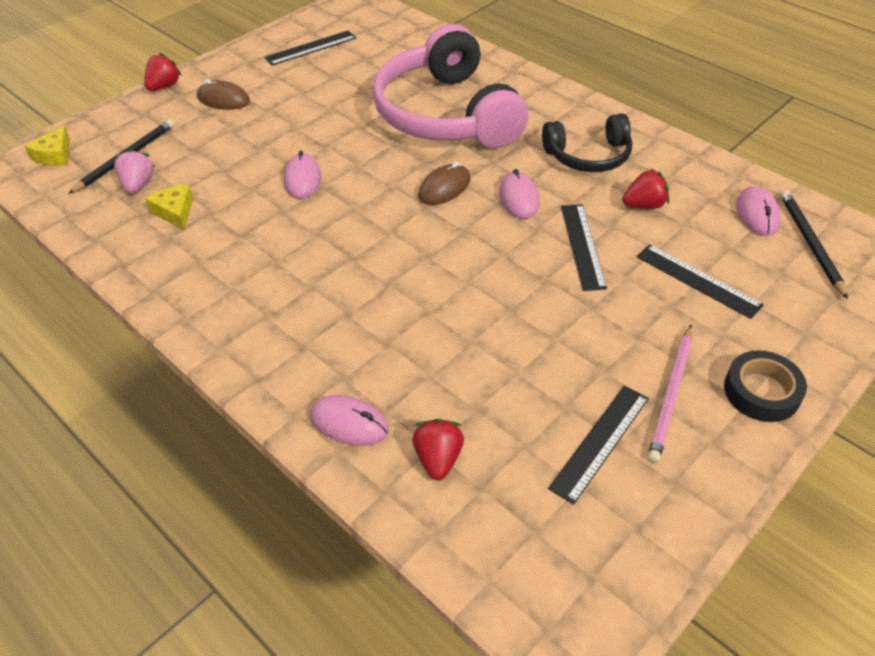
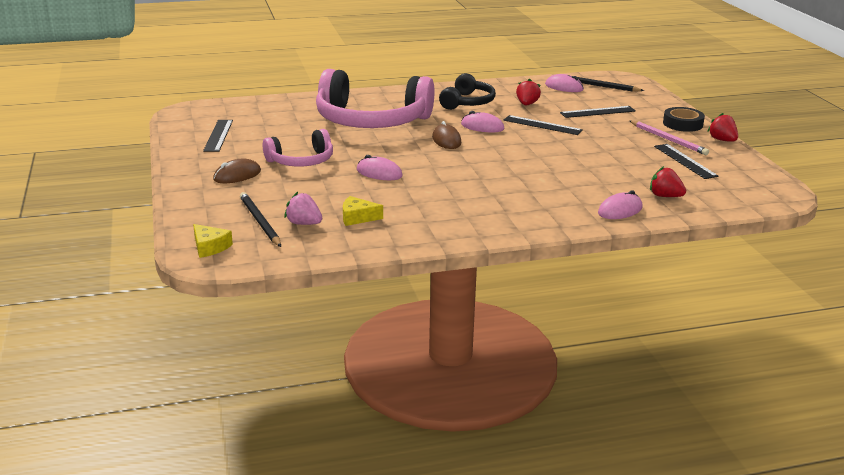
camera: 60 degrees left, 20 degrees down
(164, 86) = (179, 191): red strawberry -> red strawberry (722, 140)
(291, 119) = (301, 161): none -> pink headphones

